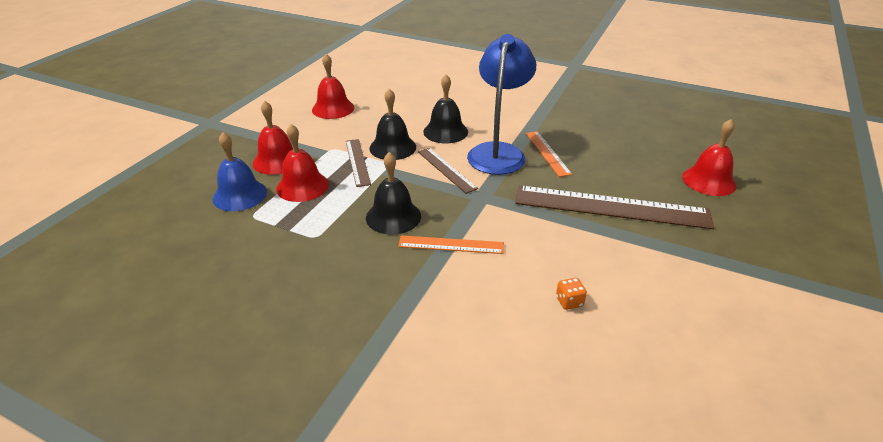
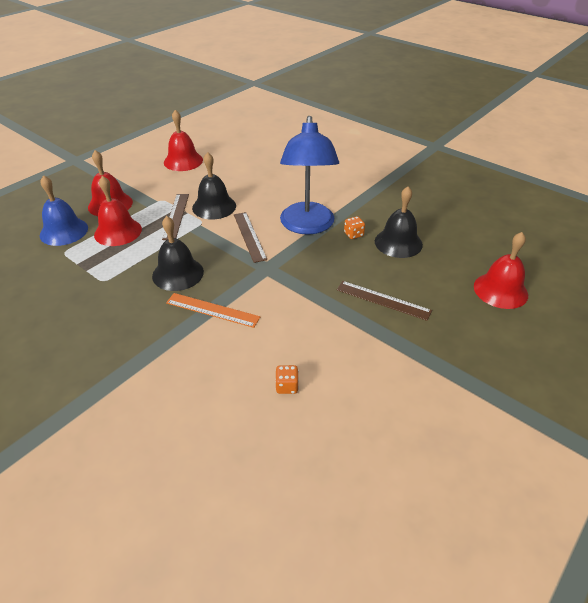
camera: 15 degrees right, 5 degrees up
(445, 131) = (270, 198): black bell -> black bell (398, 243)
(498, 152) = (307, 226): blue lamp -> blue lamp turned 150 degrees clockwise
(547, 153) = (353, 234): orange ruler -> orange dice
(611, 207) = (383, 300): brown ruler -> brown ruler, size x0.51

